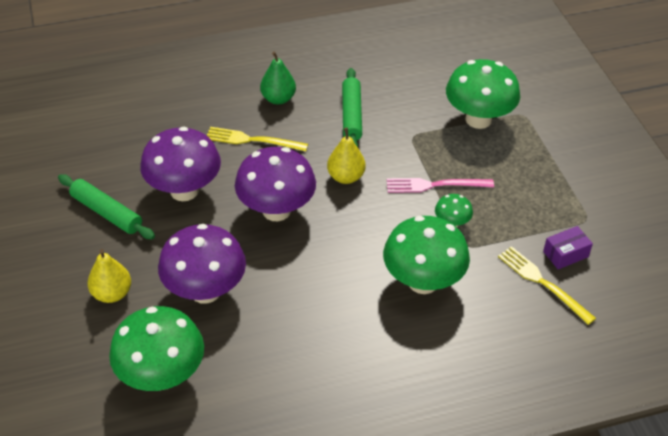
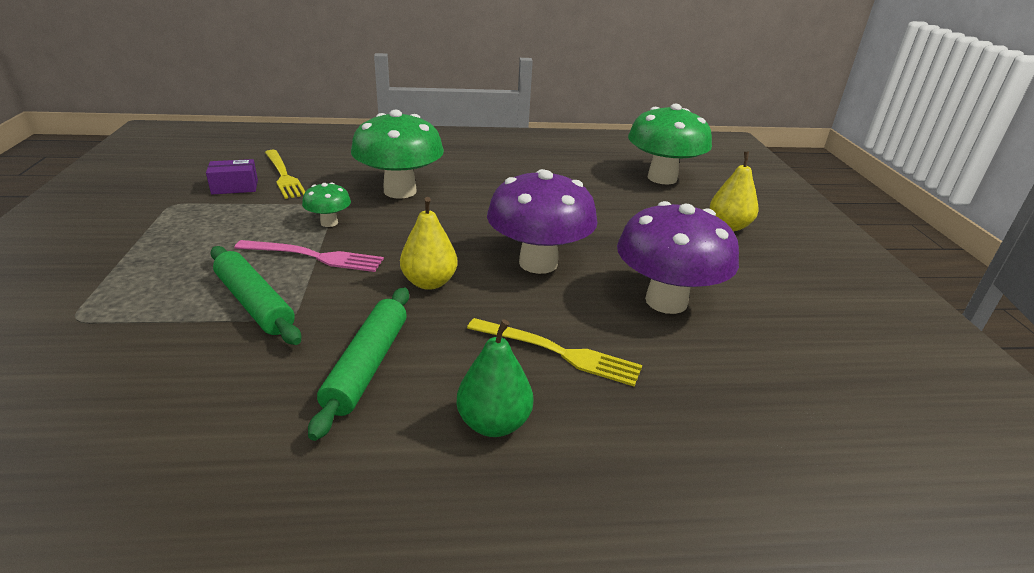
camera: 170 degrees left, 15 degrees down
(106, 213) = (770, 293): green rolling pin -> green rolling pin (255, 303)
(205, 291) = (627, 215): purple mushroom -> none
(478, 119) = (156, 324): green mushroom -> none

